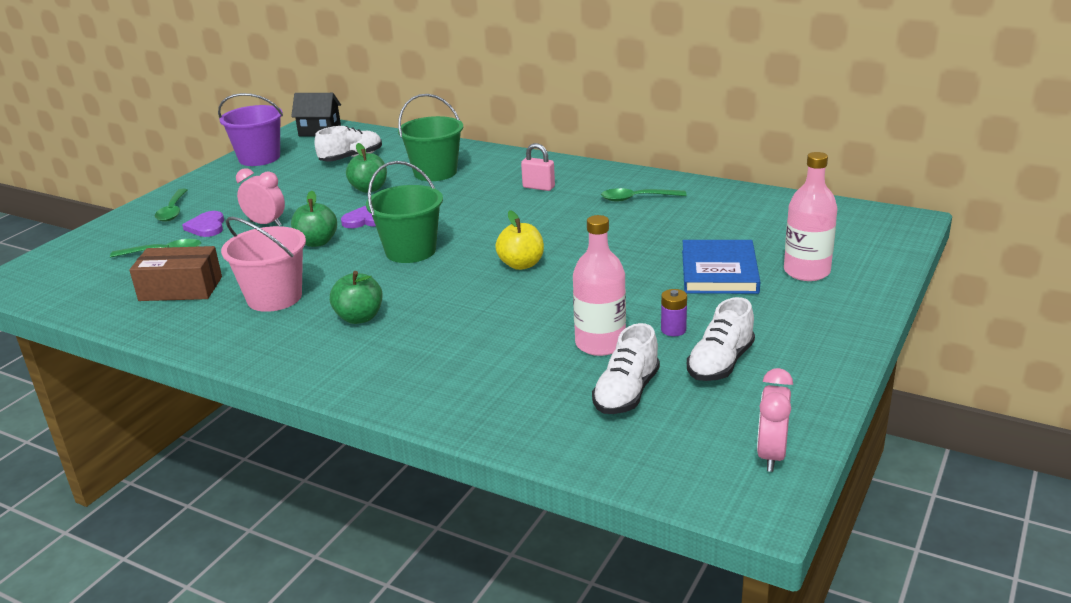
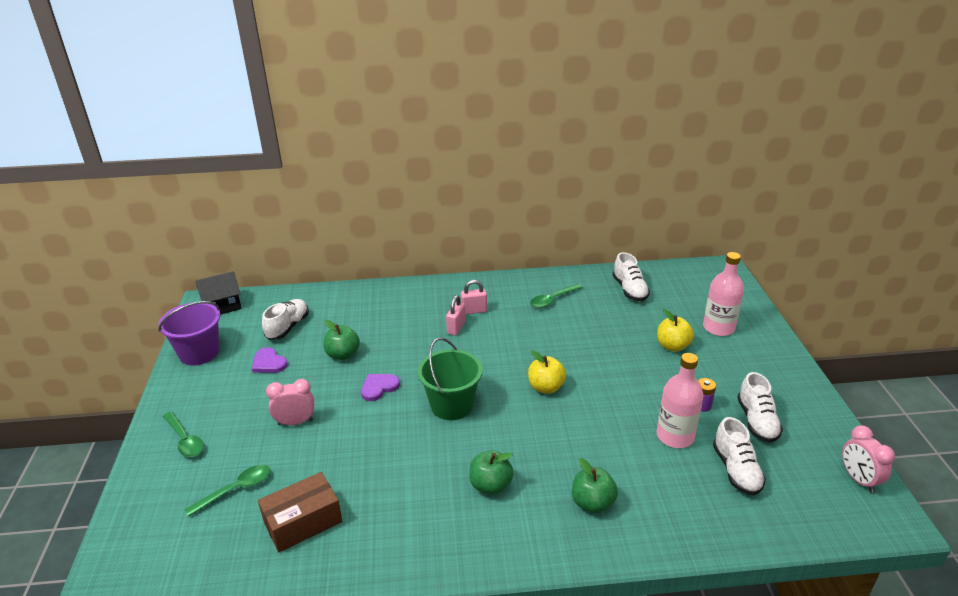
camera: 35 degrees left, 5 degrees up
(207, 227) = (242, 445): purple heart -> purple heart (269, 363)
(274, 297) = (399, 495): pink bucket -> none
(317, 242) = (365, 425): green apple -> green apple (592, 503)
(435, 172) = (378, 321): green bucket -> none
(501, 196) = (456, 328): none -> pink padlock
(719, 271) = (672, 346): blue book -> yellow apple
(743, 211) = (629, 290): none -> white shoe

